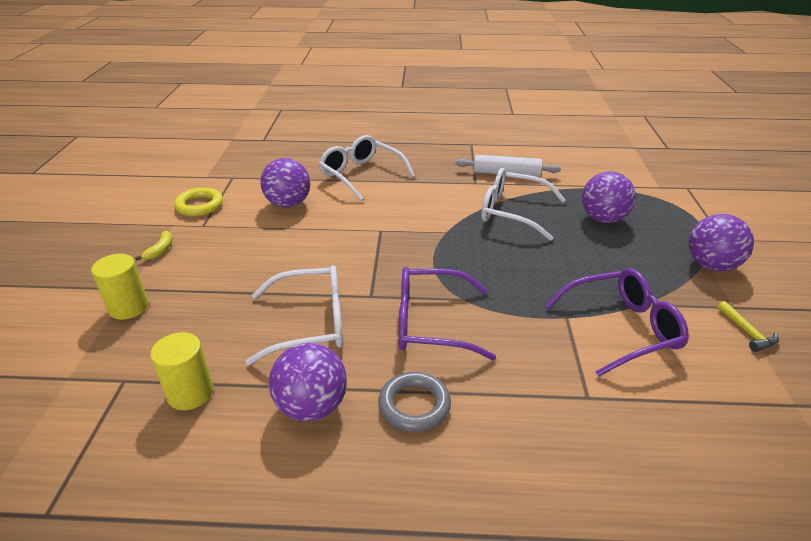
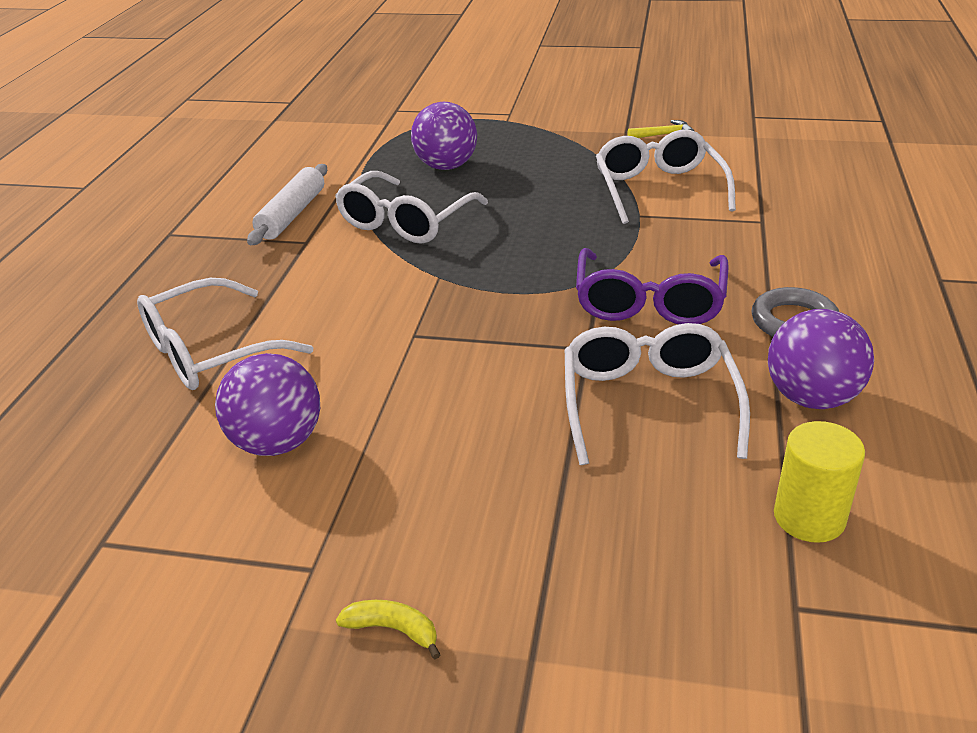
camera: 80 degrees left, 0 degrees up
(129, 307) = (596, 644): yellow cylinder -> none
(199, 205) = (216, 587): yellow ring -> none
(622, 328) = (658, 189): purple glasses -> white glasses
(711, 265) = (556, 128): purple ball -> none

